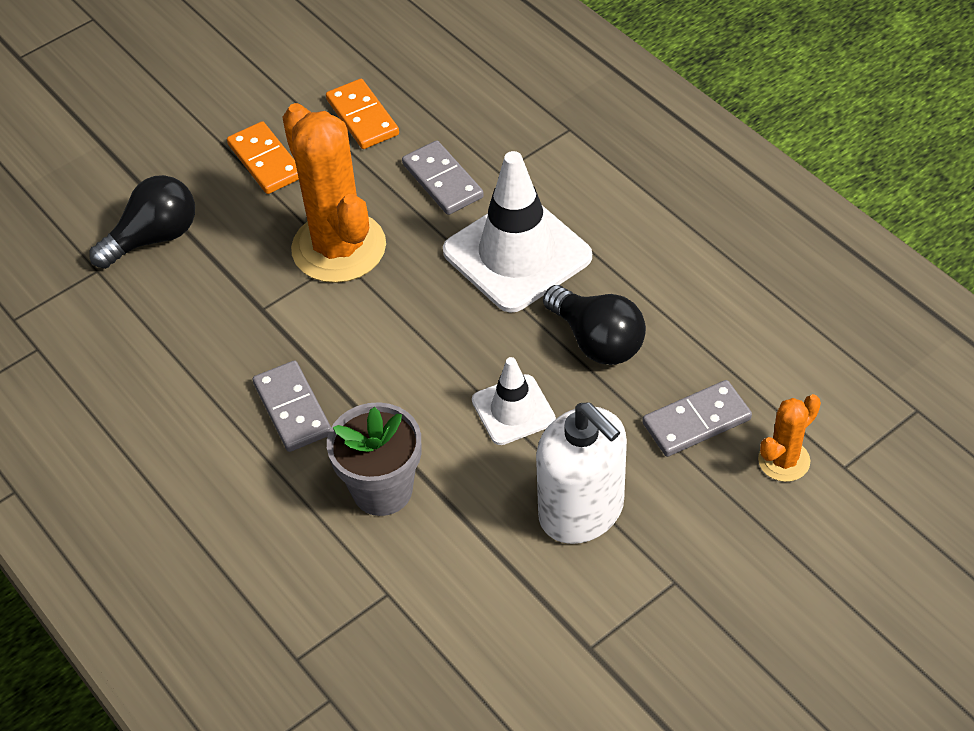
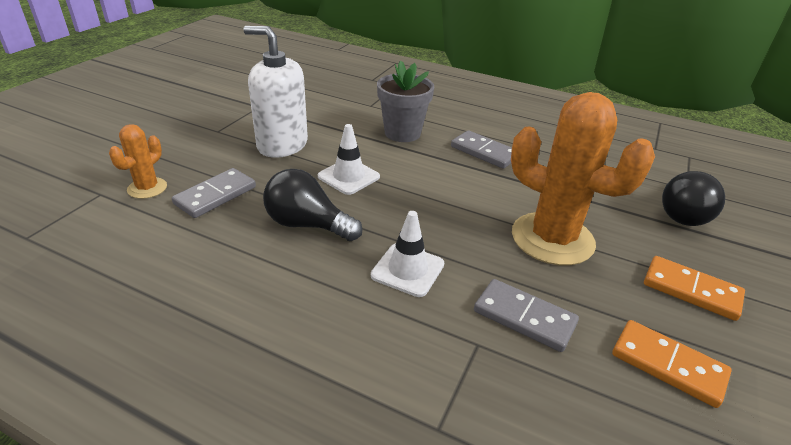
camera: 150 degrees right, 15 degrees down
(517, 254) = (407, 270): white traffic cone -> white traffic cone, size x0.55

